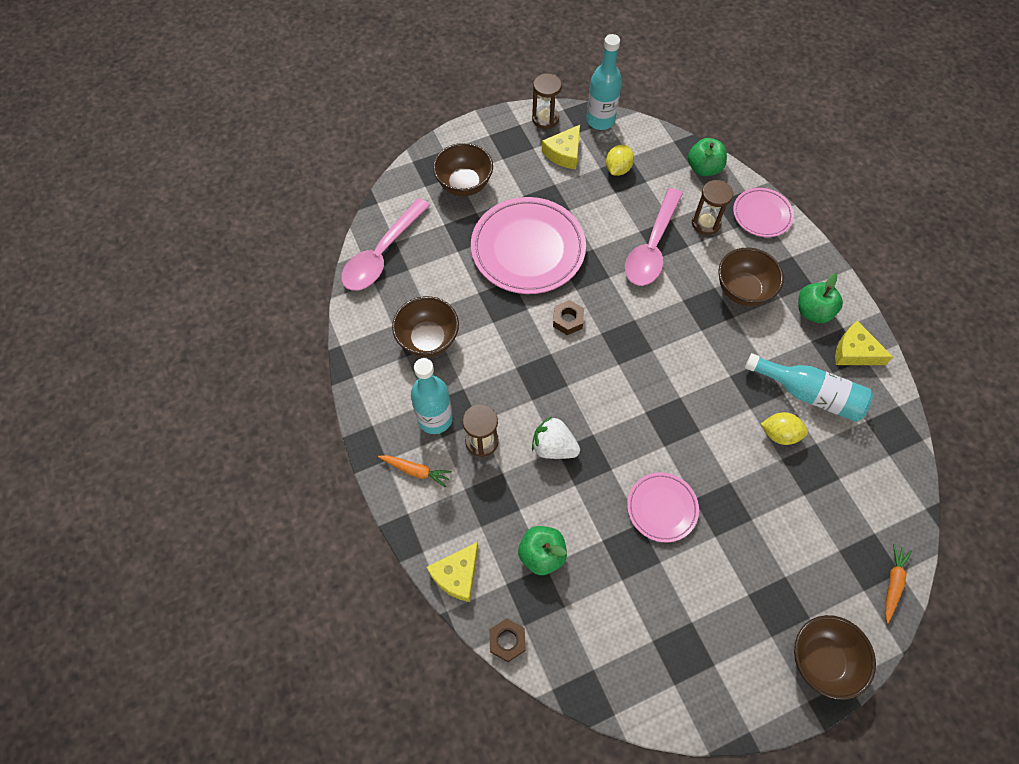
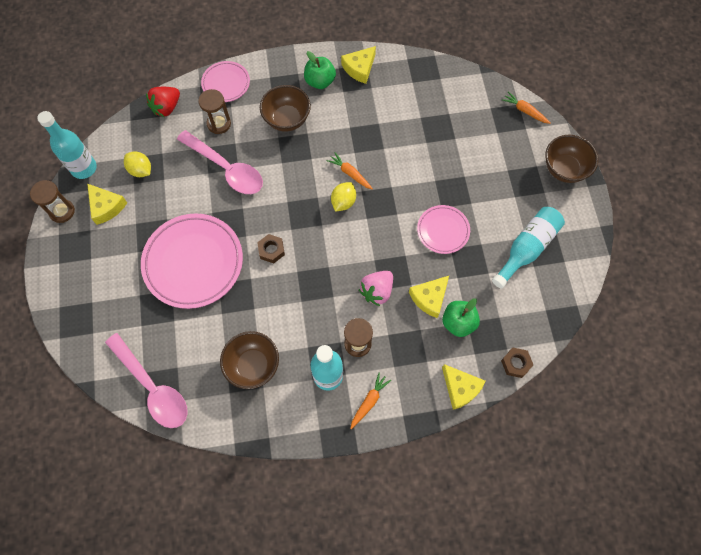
camera: 75 degrees left, 5 degrees up
(464, 184) = (105, 298): brown bowl -> none
(553, 447) = (377, 291): white strawberry -> pink strawberry
(564, 511) = (429, 298): none -> yellow cheese
(698, 378) = (350, 173): none -> orange carrot
(704, 168) = (166, 107): green apple -> red strawberry
(779, 434) = (408, 137): yellow lemon -> yellow lemon (343, 202)
(809, 394) = (383, 108): turquoise bottle -> turquoise bottle (527, 248)

